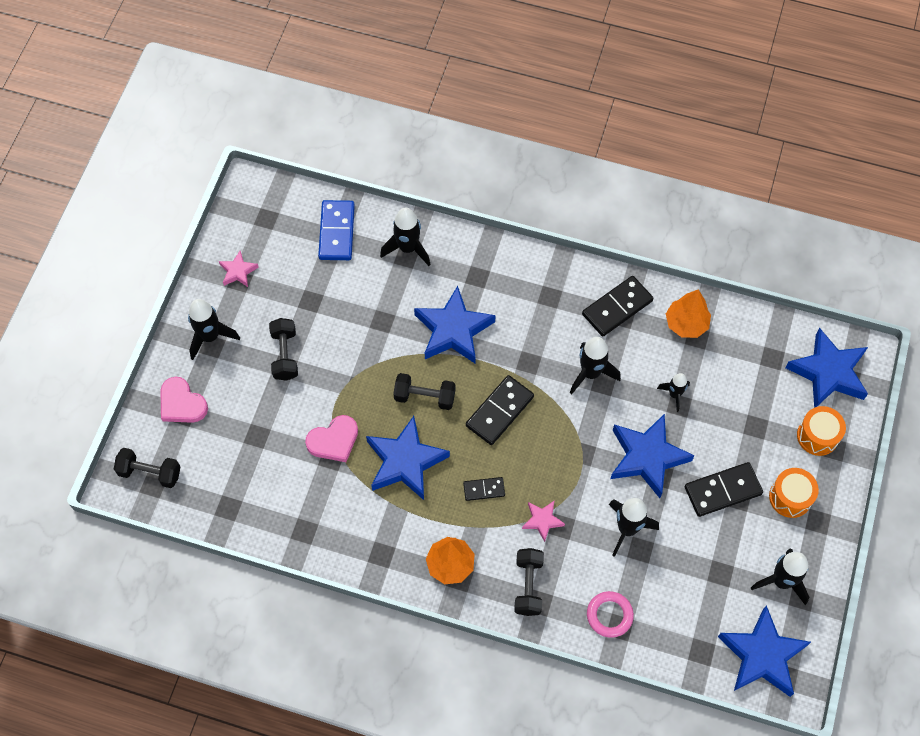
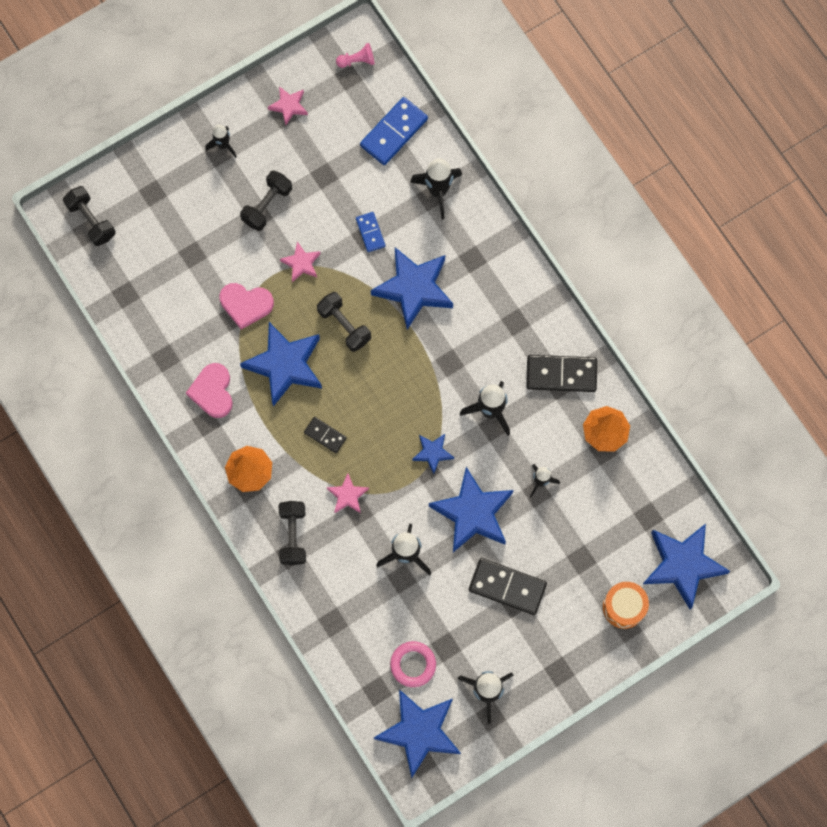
camera: 40 degrees right, 10 degrees up
(182, 403) = (158, 183): pink heart -> pink heart (212, 391)
(210, 337) = (223, 145): black rocket -> black rocket, size x0.61
(263, 202) = (357, 61): none -> pink pawn
(350, 377) = (301, 263): none -> pink star
(383, 315) = (370, 232): none -> blue domino
(499, 411) = (391, 384): black domino -> none
(528, 586) = (293, 535): black dumbbell -> black dumbbell turned 45 degrees counterclockwise
(577, 437) = (432, 453): none -> blue star
(609, 615) = (333, 607): pink ring -> pink ring (413, 664)
(790, 497) = (555, 635): orange drum -> none

